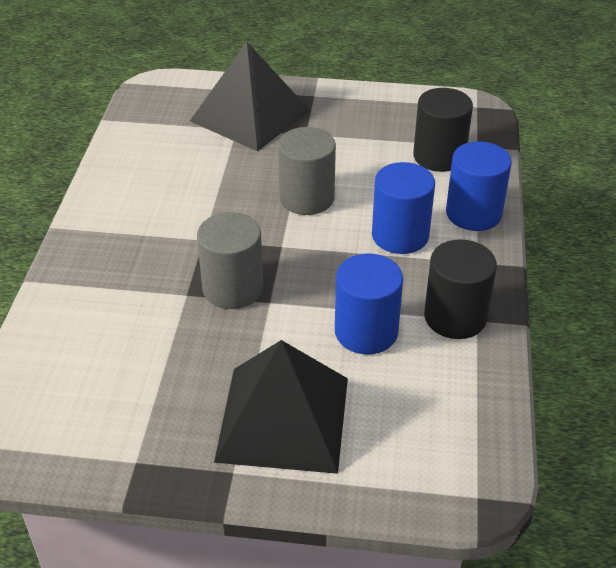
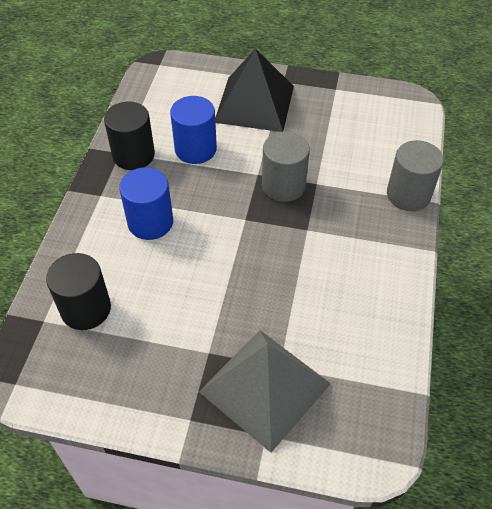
camera: 175 degrees left, 10 degrees up
(250, 115) = (265, 387): black pyramid -> grey pyramid
(306, 198) = (219, 266): grey cylinder -> grey cylinder (408, 195)
(473, 213) = (83, 239): blue cylinder -> none

